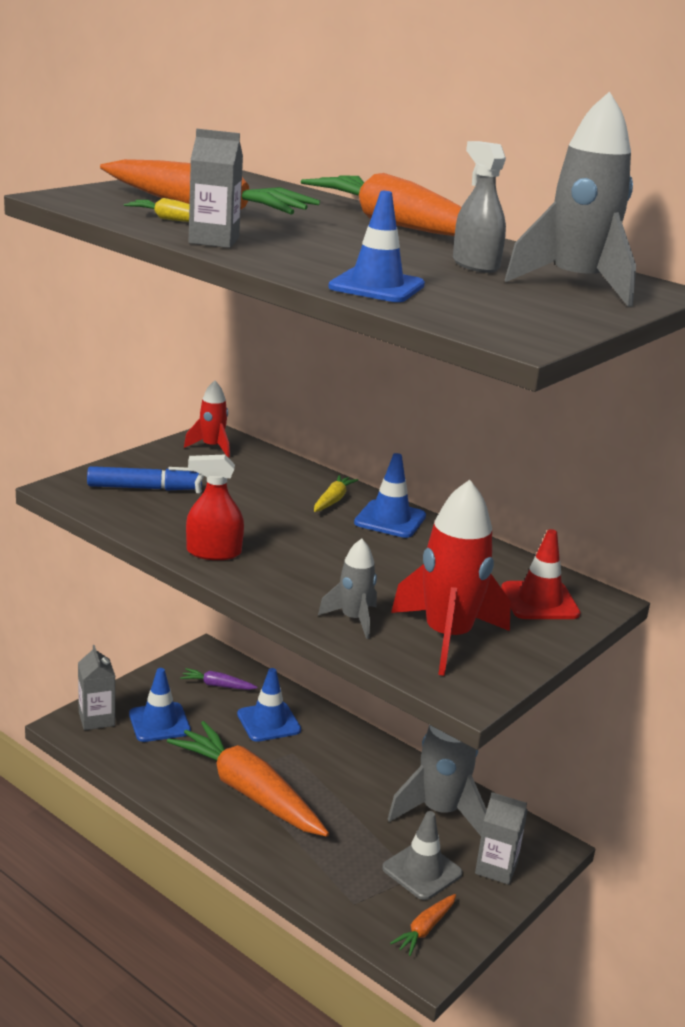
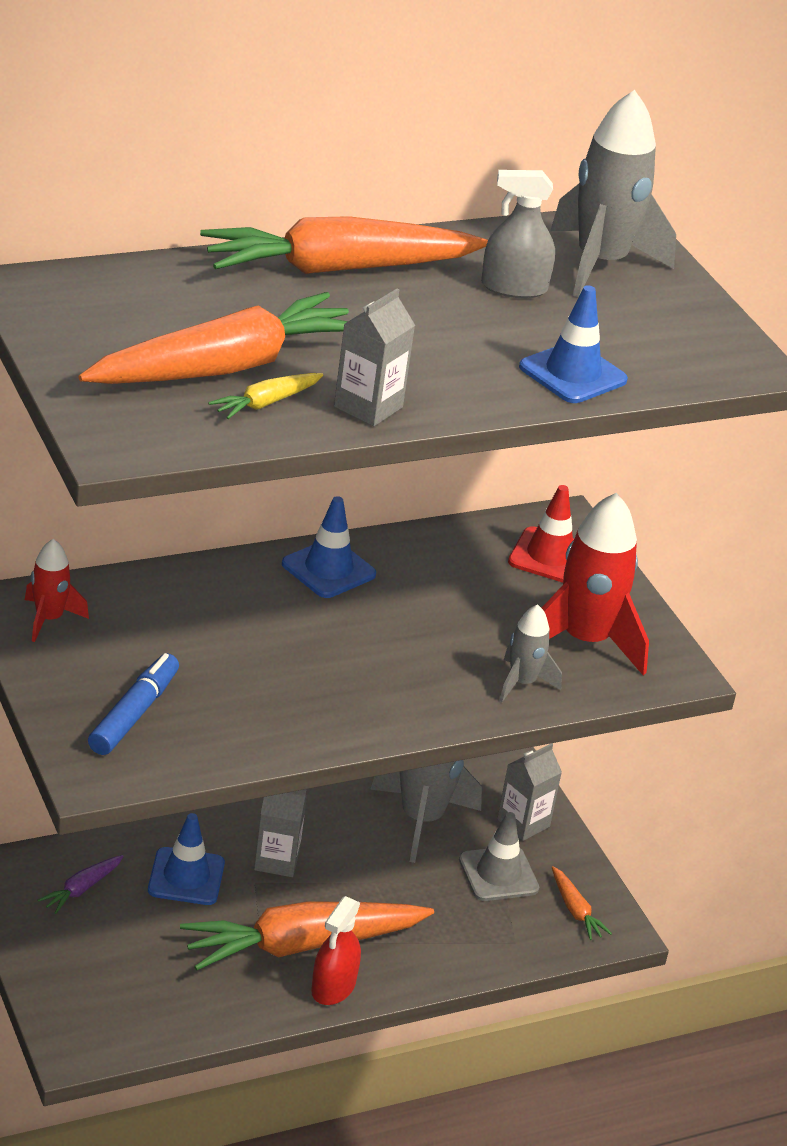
camera: 65 degrees left, 10 degrees up
(96, 719) = (78, 1020): grey carton -> grey carton (276, 860)
(159, 723) = (124, 968): blue traffic cone -> none
(213, 552) = (331, 720): red spray bottle -> red spray bottle (333, 987)
(333, 500) = (257, 588): yellow carrot -> none

